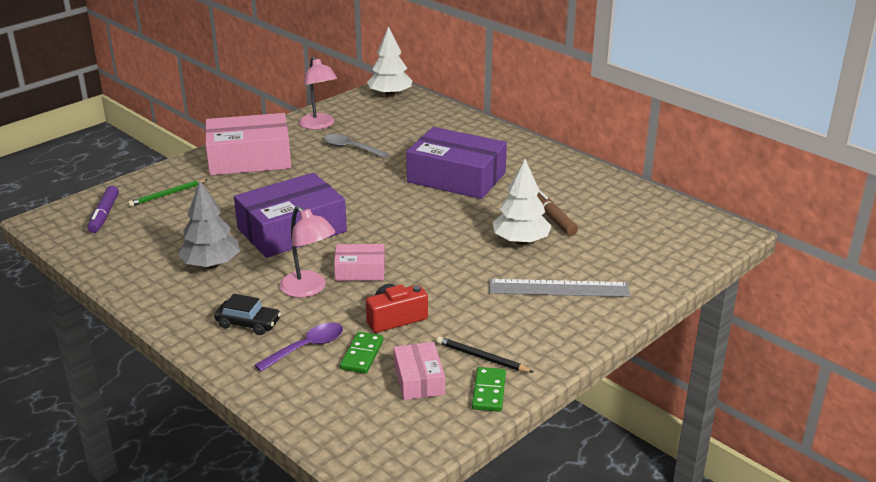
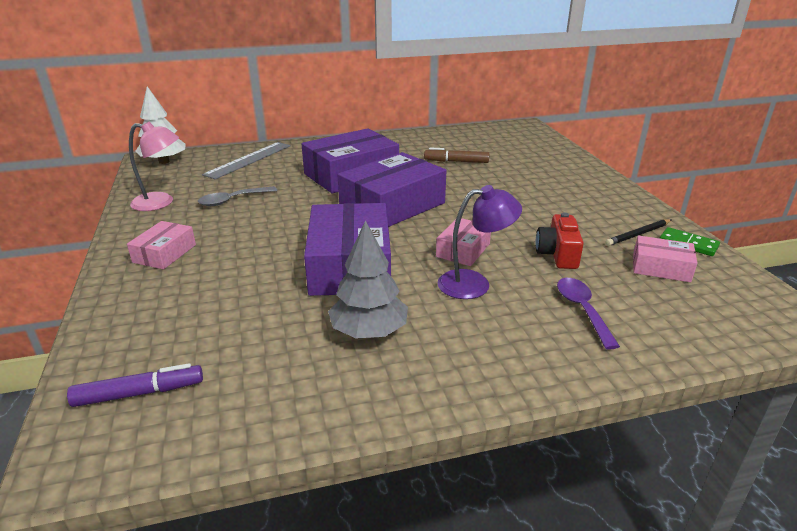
camera: 60 degrees left, 0 degrees up
(104, 215) = (139, 393): purple marker -> purple marker turned 45 degrees counterclockwise
(167, 195) = (163, 326): green pencil -> none
(248, 323) = (515, 335): black car -> none
(249, 158) = (164, 253): pink box -> pink box, size x0.51
(309, 289) = (474, 283): pink lamp -> purple lamp
(362, 355) = (609, 284): green domino -> none
(412, 215) = (392, 205): none -> purple box
(521, 241) = (477, 179): white tree -> none
(558, 288) = (556, 185): grey ruler -> grey ruler (249, 160)

